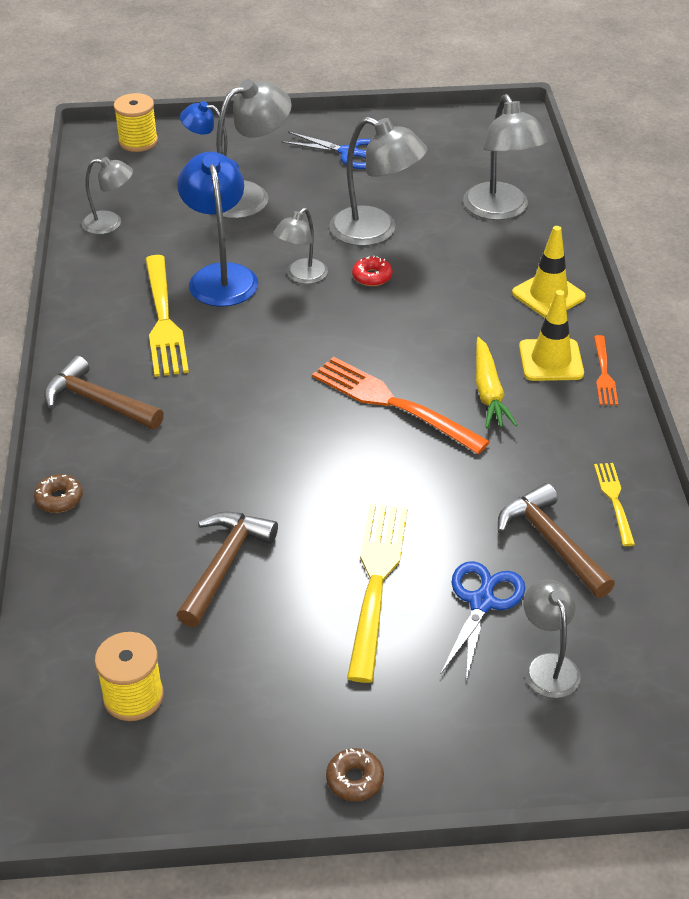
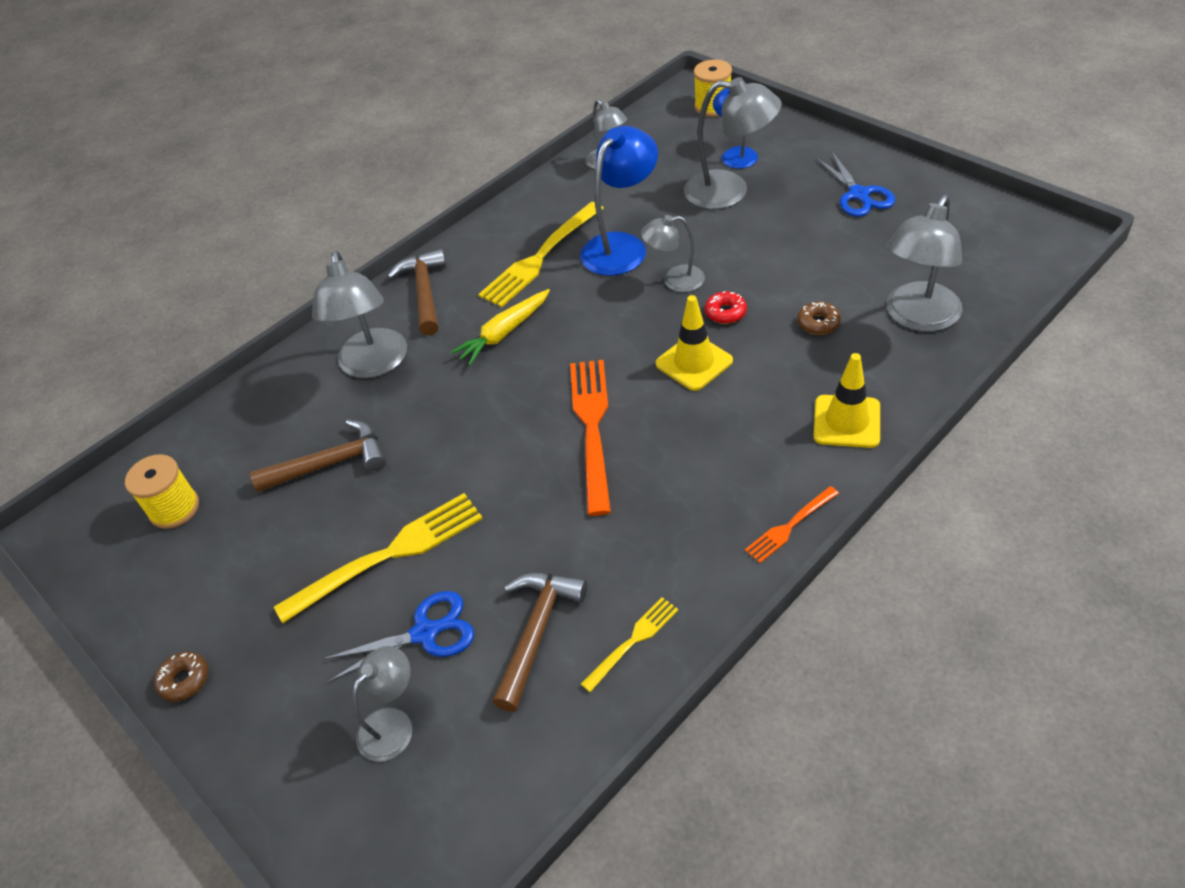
camera: 55 degrees right, 5 degrees up
(59, 499) = (318, 345): brown donut -> brown donut (818, 323)
(375, 231) = (783, 275): grey lamp -> grey lamp (374, 365)
(488, 392) = (673, 471): yellow carrot -> yellow carrot (504, 333)
(551, 360) = (762, 481): yellow traffic cone -> yellow traffic cone (694, 362)

